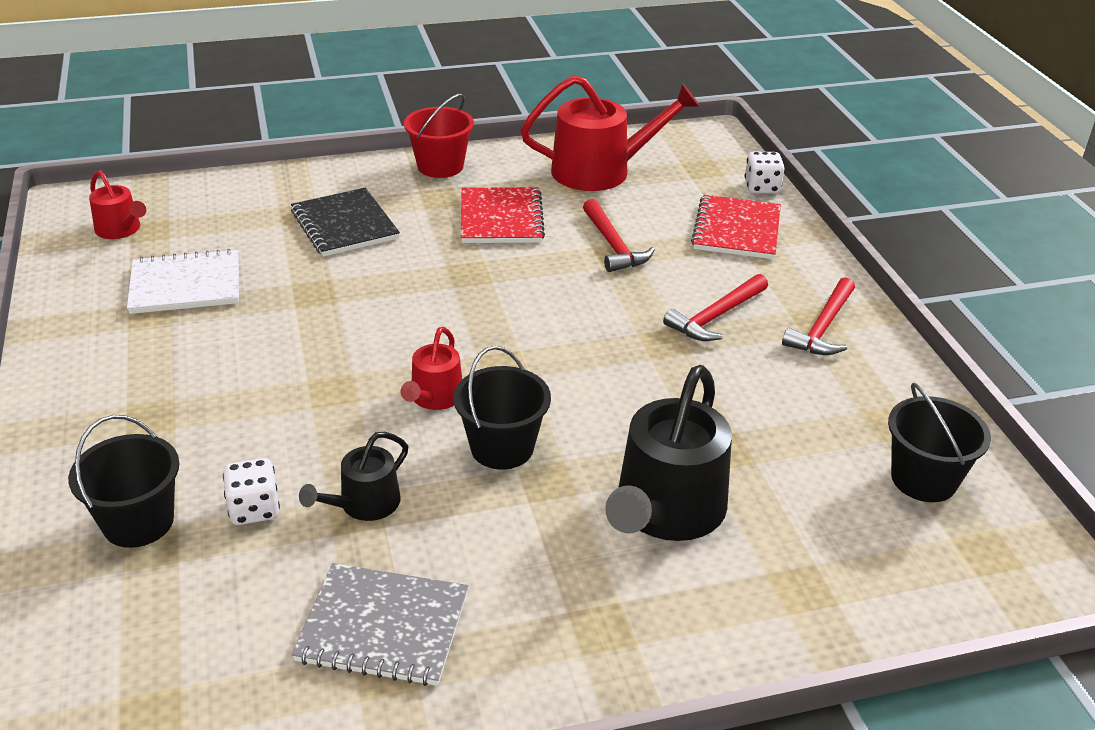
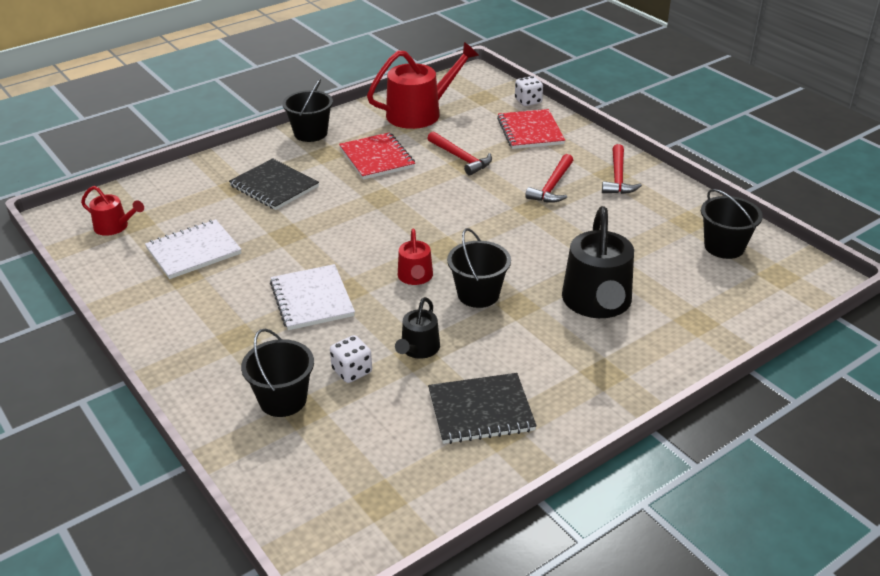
camera: 20 degrees left, 0 degrees up
(279, 390) = (312, 299): none -> white notebook
(383, 627) = (481, 410): grey notebook -> black notebook
(440, 166) = (310, 133): red bucket -> black bucket

